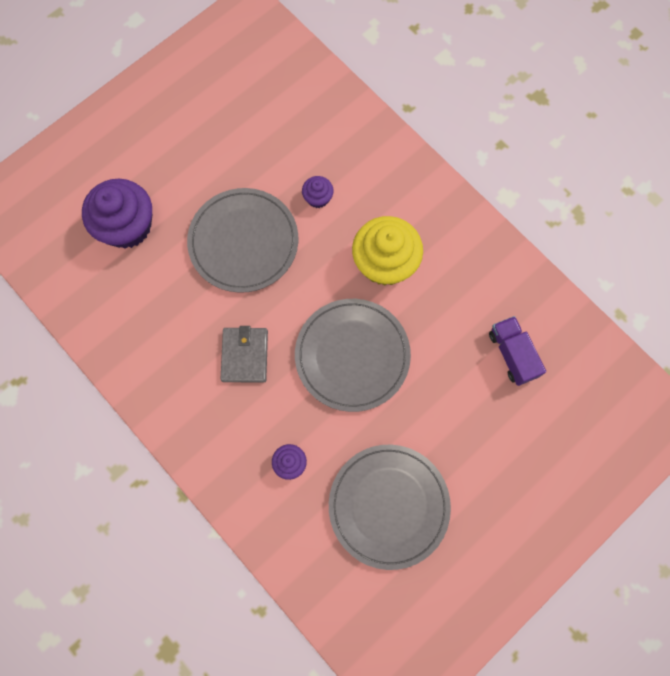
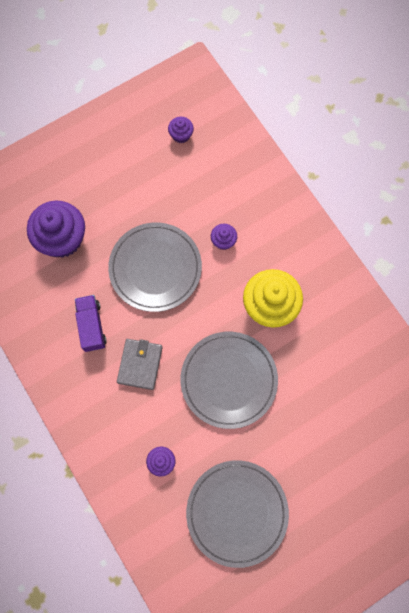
camera: 10 degrees right, 0 degrees up
(247, 85) = (181, 135): none -> purple cupcake
(512, 354) = (363, 402): purple truck -> purple truck (92, 326)

